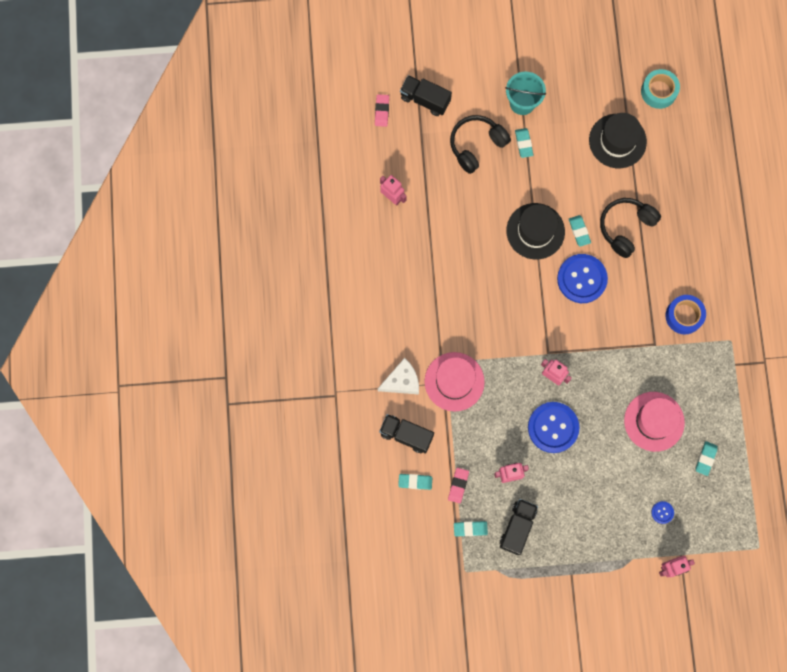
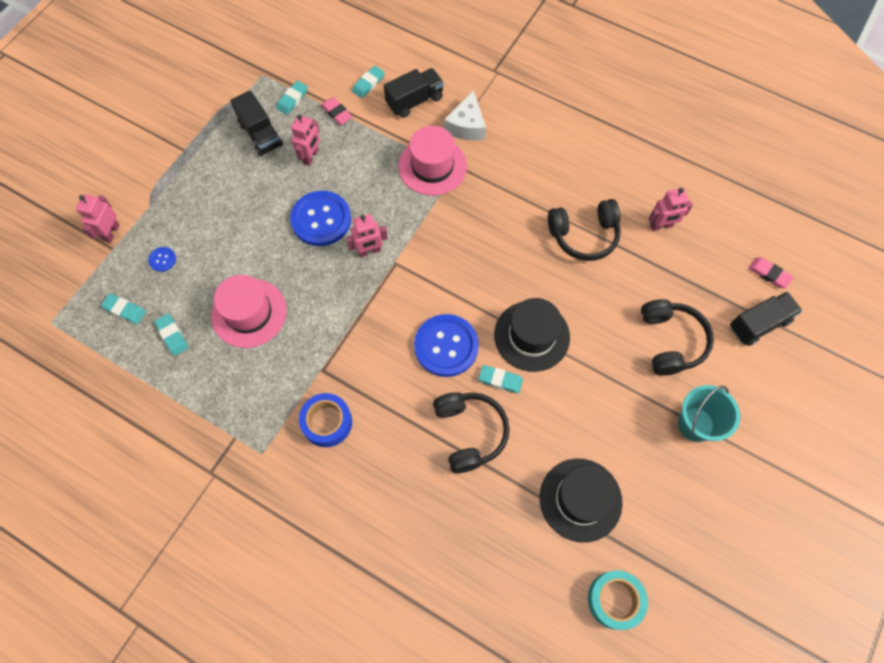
camera: 125 degrees right, 10 degrees down
(436, 243) = (584, 235): none -> black headphones
(523, 143) = (642, 392): turquoise eraser -> turquoise eraser (124, 310)

